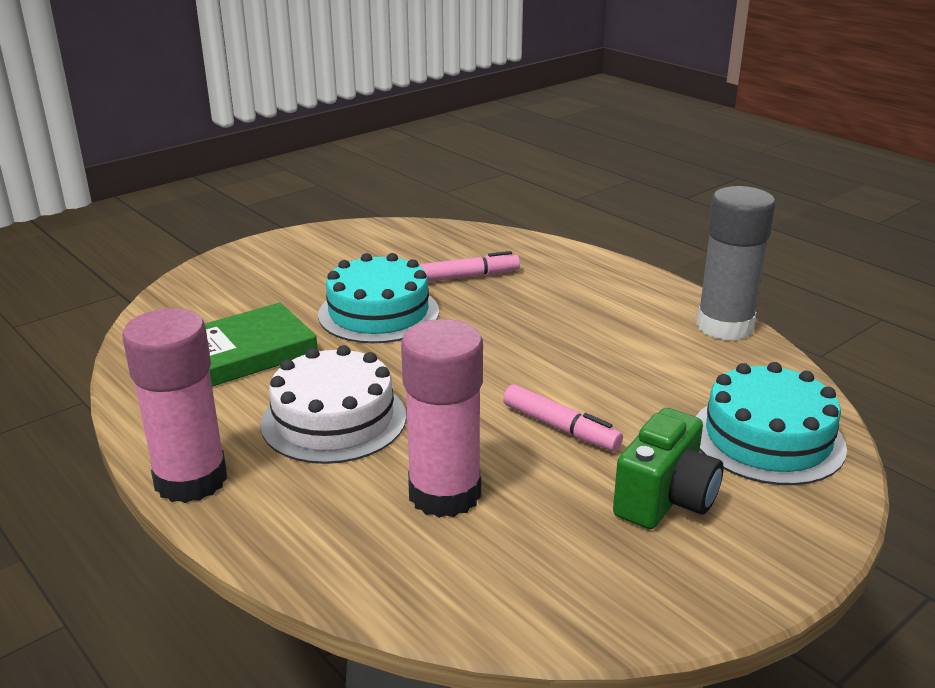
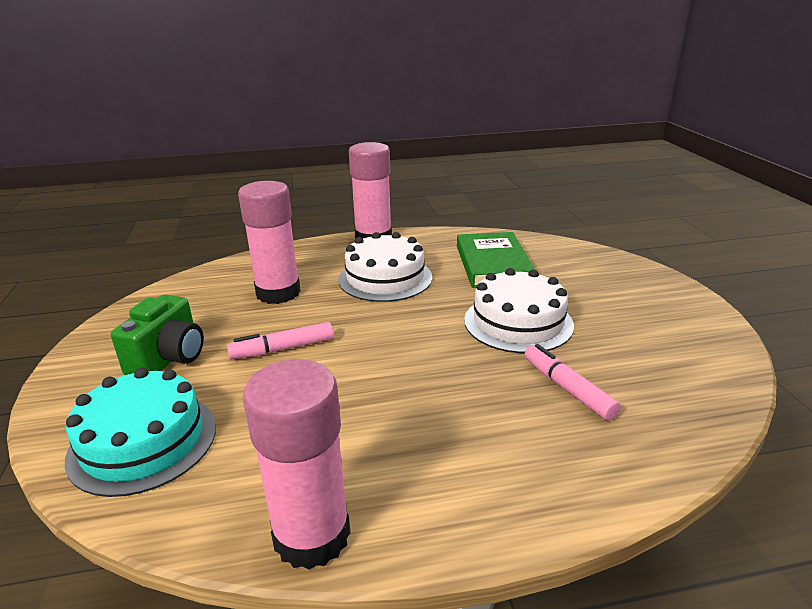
camera: 120 degrees right, 0 degrees up
(378, 313) = (518, 322): turquoise cake -> white cake
(469, 276) = (567, 388): pink marker -> pink marker turned 135 degrees clockwise
(665, 500) = (169, 359): green camera -> green camera turned 135 degrees counterclockwise
(725, 326) = (312, 535): grey glue stick -> pink glue stick

